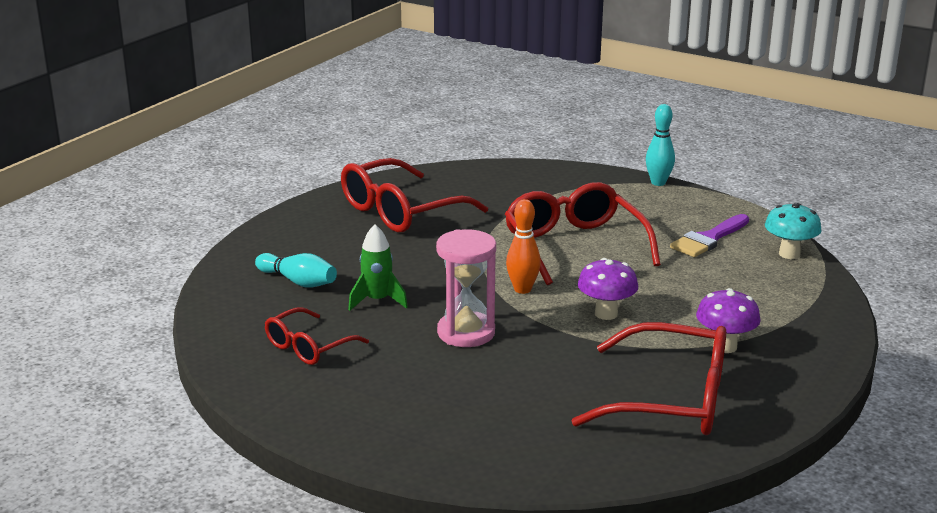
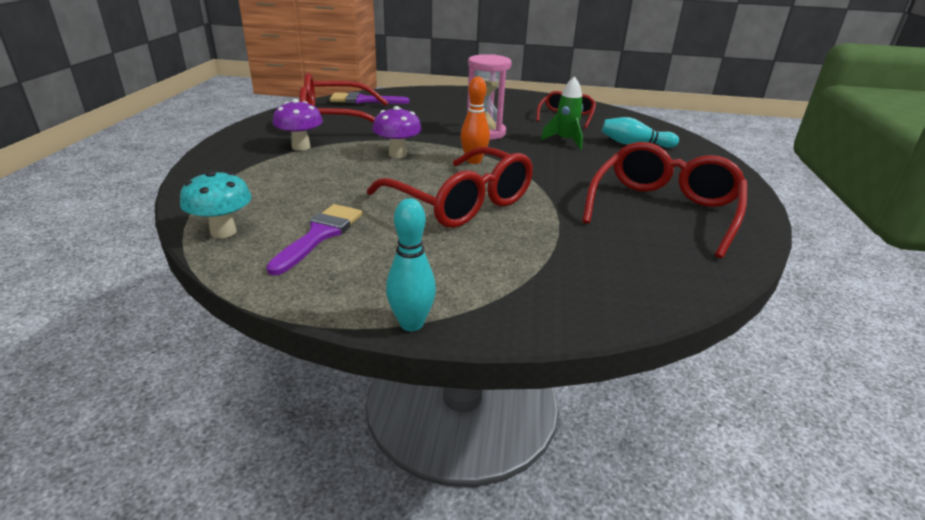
camera: 155 degrees right, 5 degrees up
(609, 453) = (363, 100): none -> purple brush

